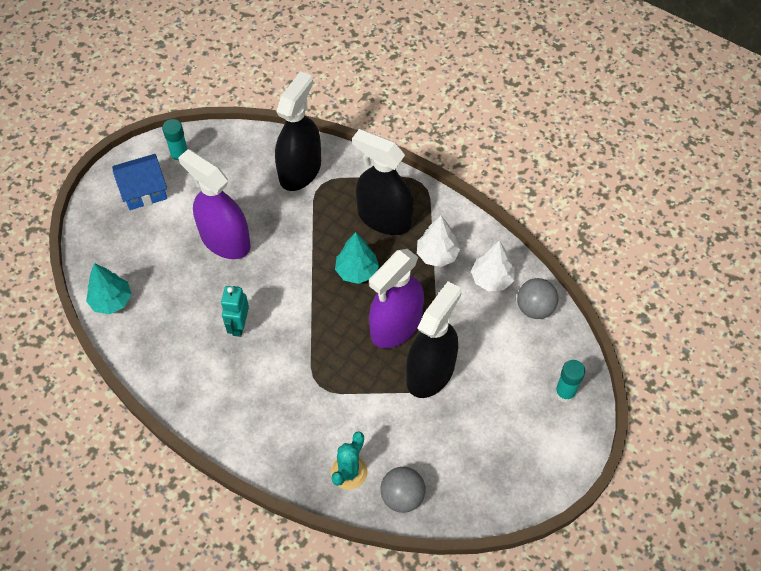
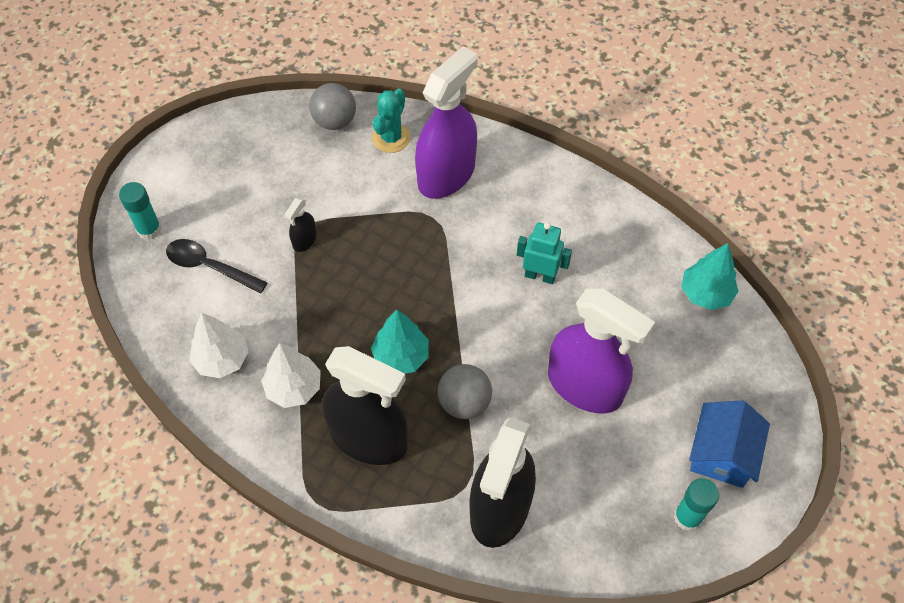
camera: 175 degrees right, 0 degrees up
(144, 190) = (722, 454): blue house -> blue house turned 45 degrees counterclockwise
(238, 325) = (540, 276): turquoise robot -> turquoise robot turned 75 degrees counterclockwise
(396, 326) = (347, 290): purple spray bottle -> purple spray bottle (446, 175)
(430, 372) = (304, 240): black spray bottle -> black spray bottle, size x0.42
(509, 354) = (210, 267): none -> black spoon
(535, 308) = (170, 325): grey ball -> grey ball (464, 402)

